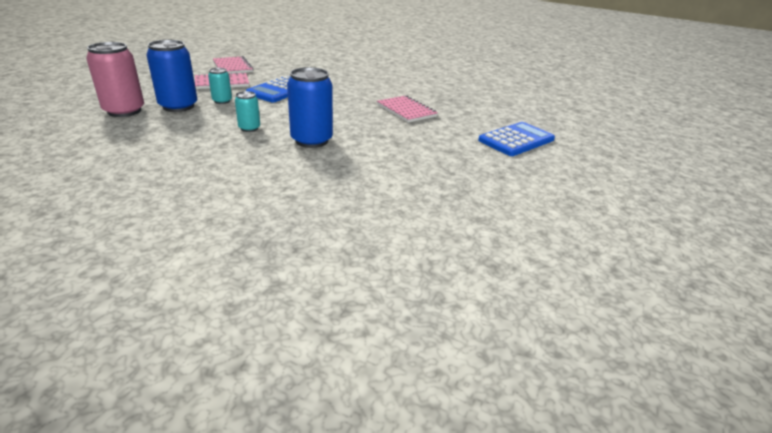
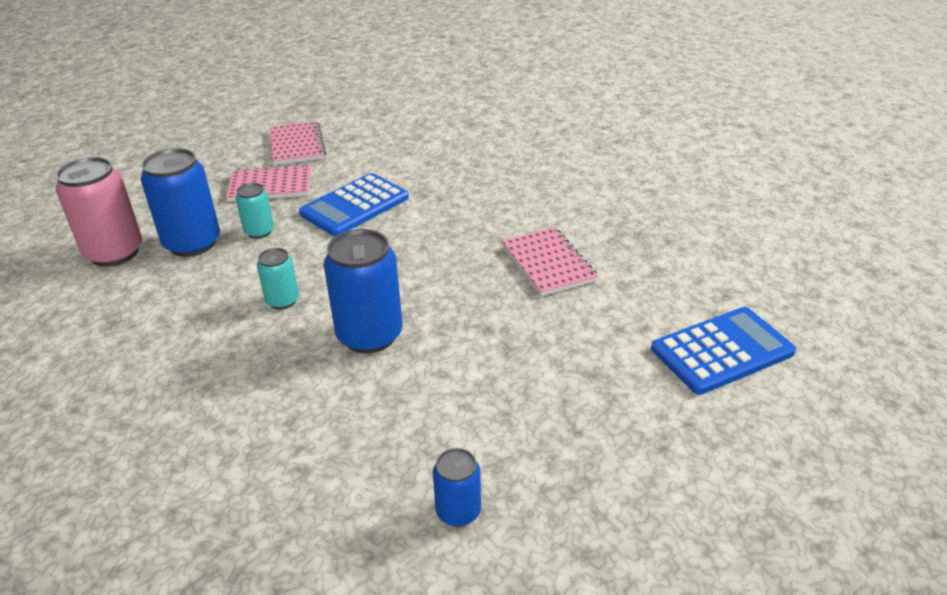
camera: 15 degrees right, 5 degrees up
(397, 207) = (458, 511): none -> blue can

